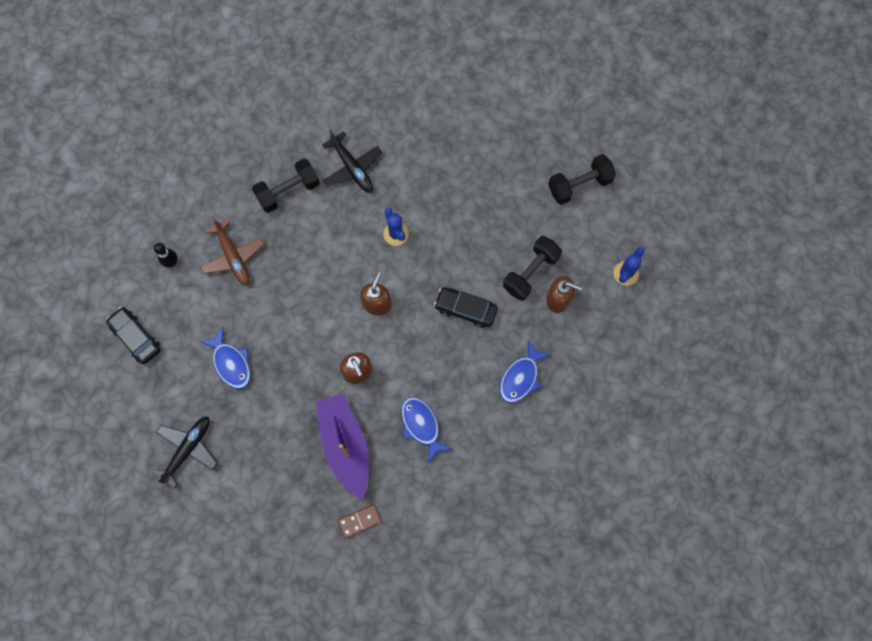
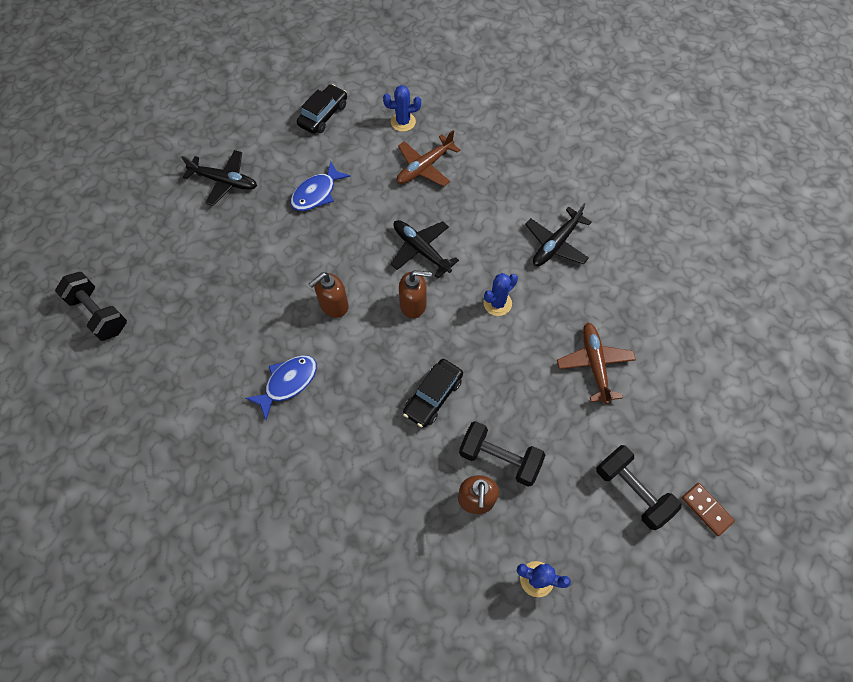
camera: 75 degrees right, 10 degrees down
(171, 262) = (403, 122): black bowling pin -> blue cactus
(288, 191) = (508, 194): black dumbbell -> black dumbbell (99, 313)
(324, 283) = (421, 250): none -> black plane
(345, 445) = (252, 314): purple boat -> none
(359, 521) = (174, 348): brown domino -> brown domino (706, 509)
(465, 309) = (433, 396): black car -> black car turned 150 degrees counterclockwise
(473, 175) = (594, 364): none -> brown plane
(521, 377) = (367, 478): blue fish -> none

